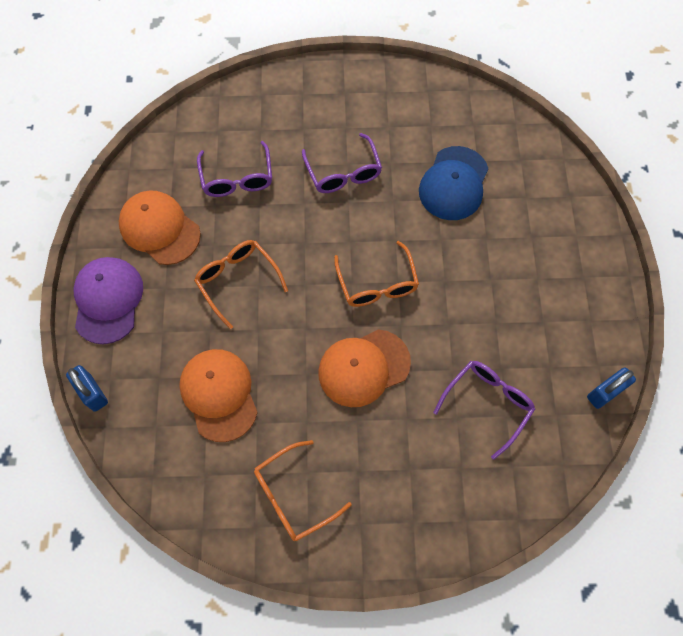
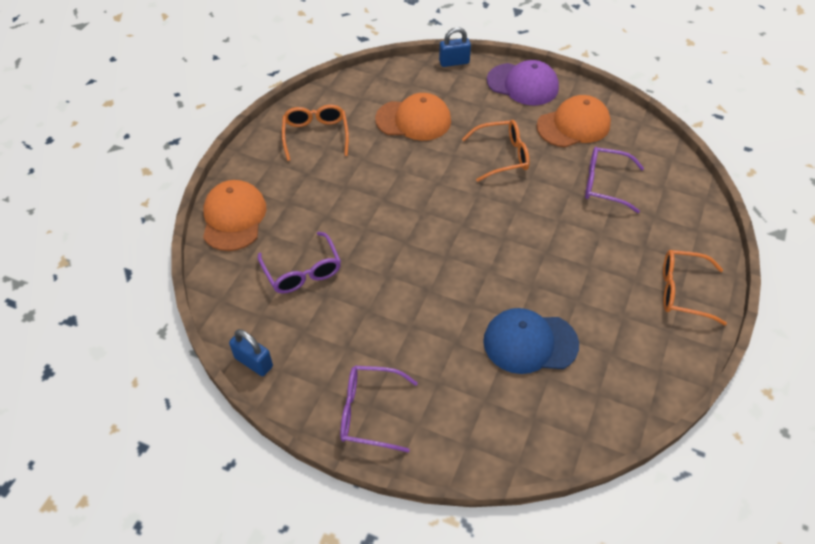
camera: 115 degrees right, 15 degrees down
(343, 173) = (580, 259): purple glasses -> purple glasses (369, 412)
(364, 368) = (383, 205): orange cap -> orange cap (234, 218)
(377, 284) = (452, 241): orange glasses -> orange glasses (682, 291)
(454, 183) = (530, 343): blue cap -> blue cap turned 45 degrees counterclockwise
(605, 392) = (253, 362): blue padlock -> blue padlock turned 45 degrees counterclockwise

